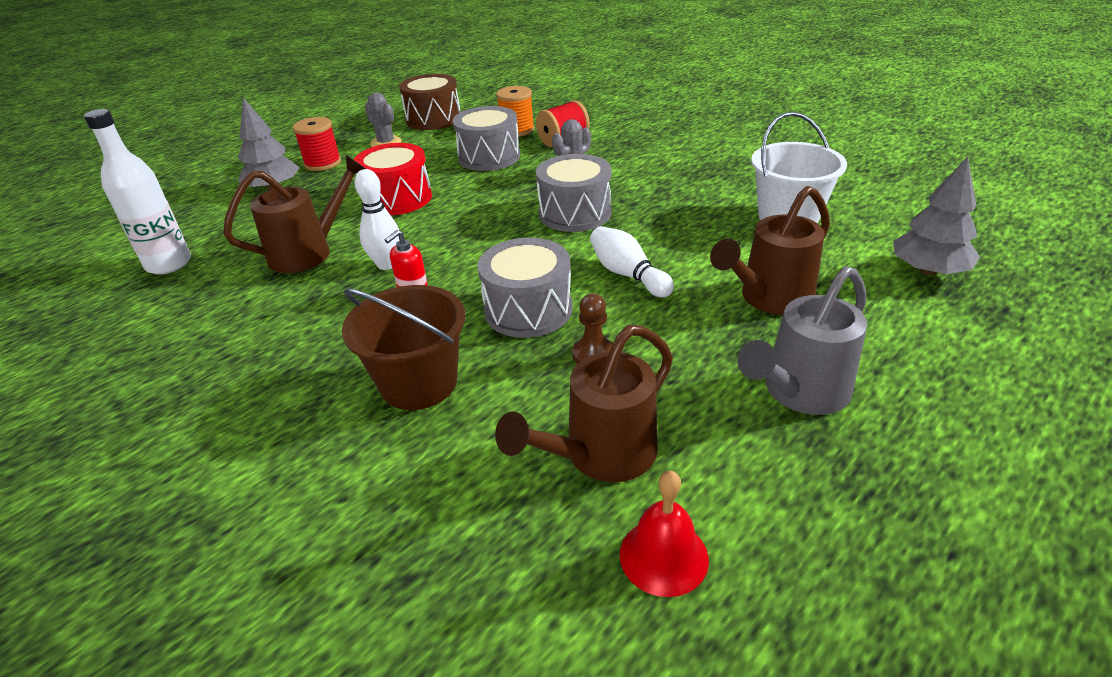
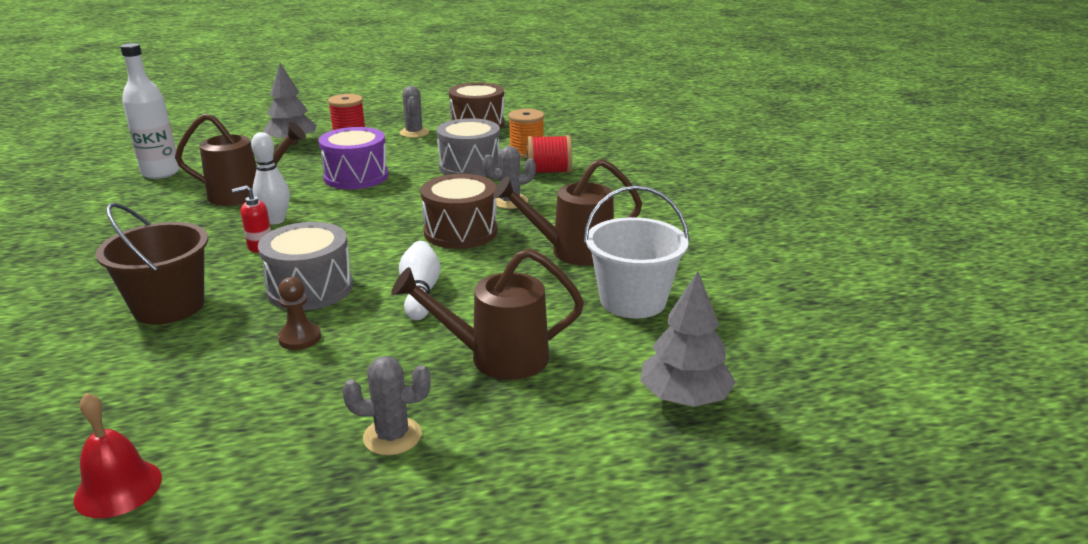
camera: 30 degrees right, 10 degrees down
(397, 198) = (356, 176): red drum -> purple drum
(575, 213) = (460, 232): grey drum -> brown drum
(600, 455) = (190, 406): brown watering can -> brown watering can (572, 251)
(799, 392) = (392, 436): grey watering can -> grey cactus

